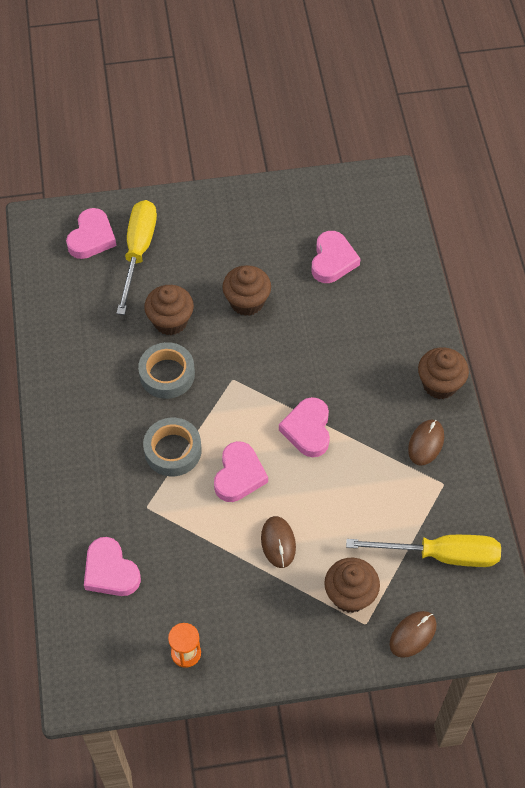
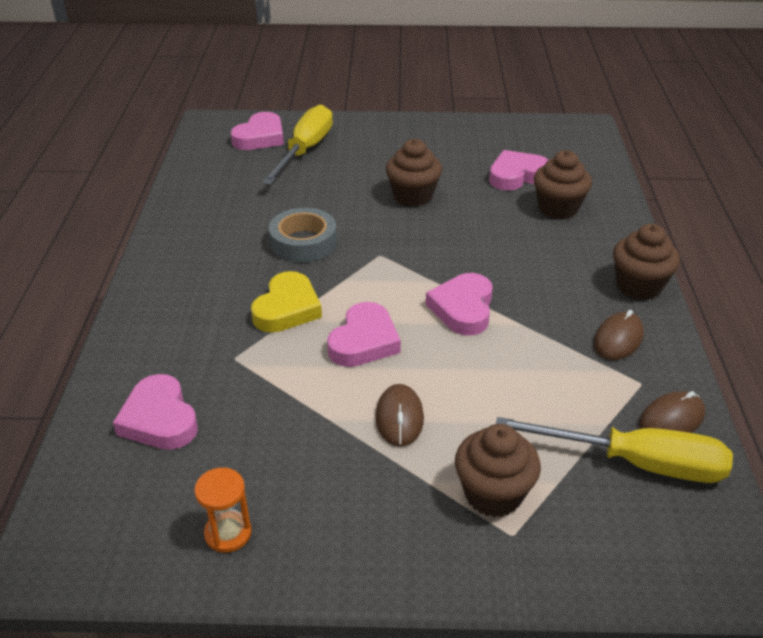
camera: 10 degrees right, 20 degrees down
(170, 321) = (322, 202): brown cupcake -> brown cupcake (558, 208)
(173, 450) = (287, 308): grey tape -> yellow heart
(332, 260) = (517, 175): pink heart -> pink heart turned 135 degrees counterclockwise
(412, 635) = (586, 561): brown mouse -> brown mouse (671, 419)

